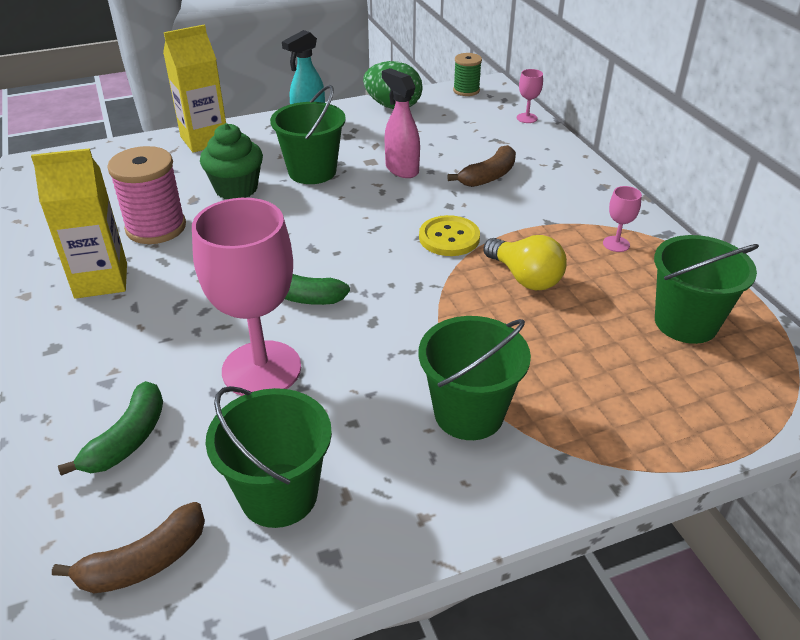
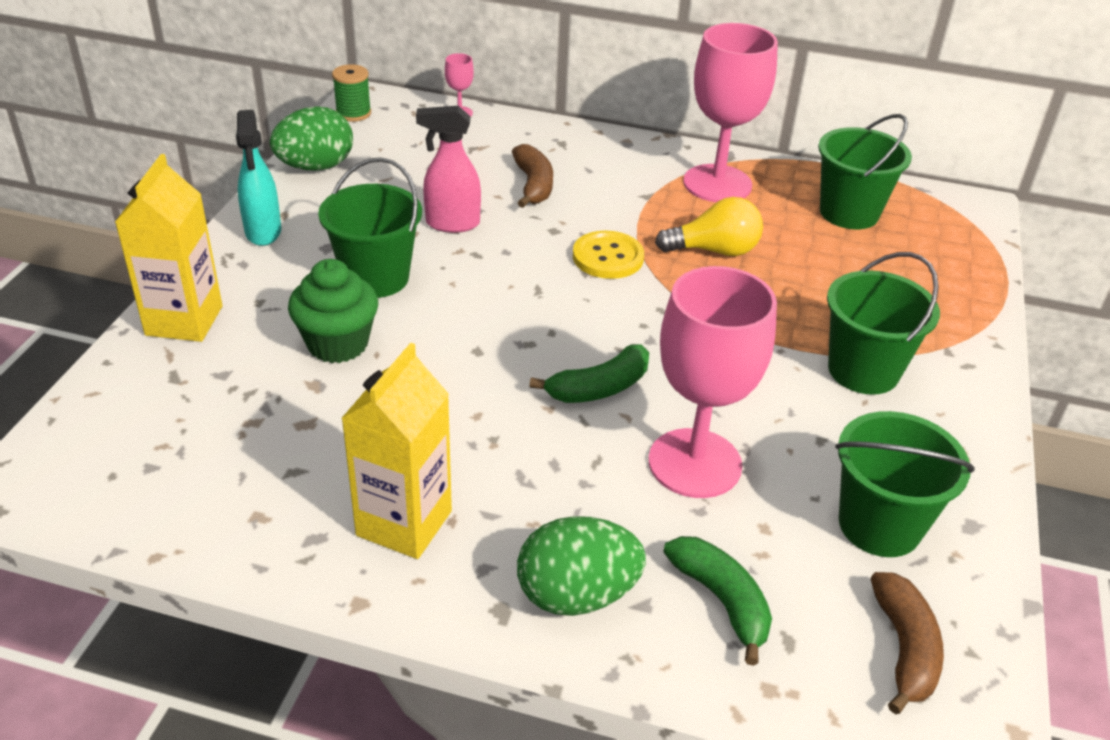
camera: 55 degrees left, 0 degrees up
(87, 371) = (577, 595): none -> green egg
(156, 228) = (342, 437): pink spool -> none
(616, 244) = (717, 184): pink goblet -> pink goblet, size x2.46

